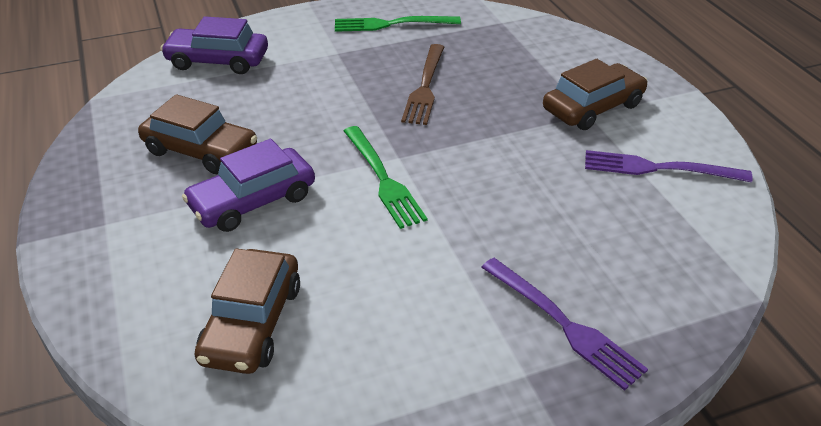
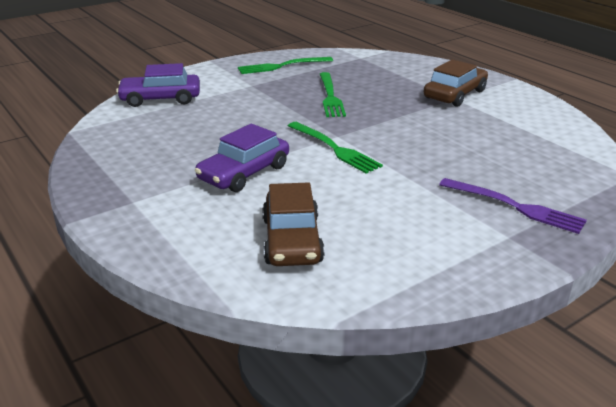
camera: 15 degrees left, 10 degrees down
(200, 150) = (182, 150): brown car -> none
(425, 87) = (330, 97): brown fork -> green fork
(657, 168) = (519, 120): purple fork -> none

